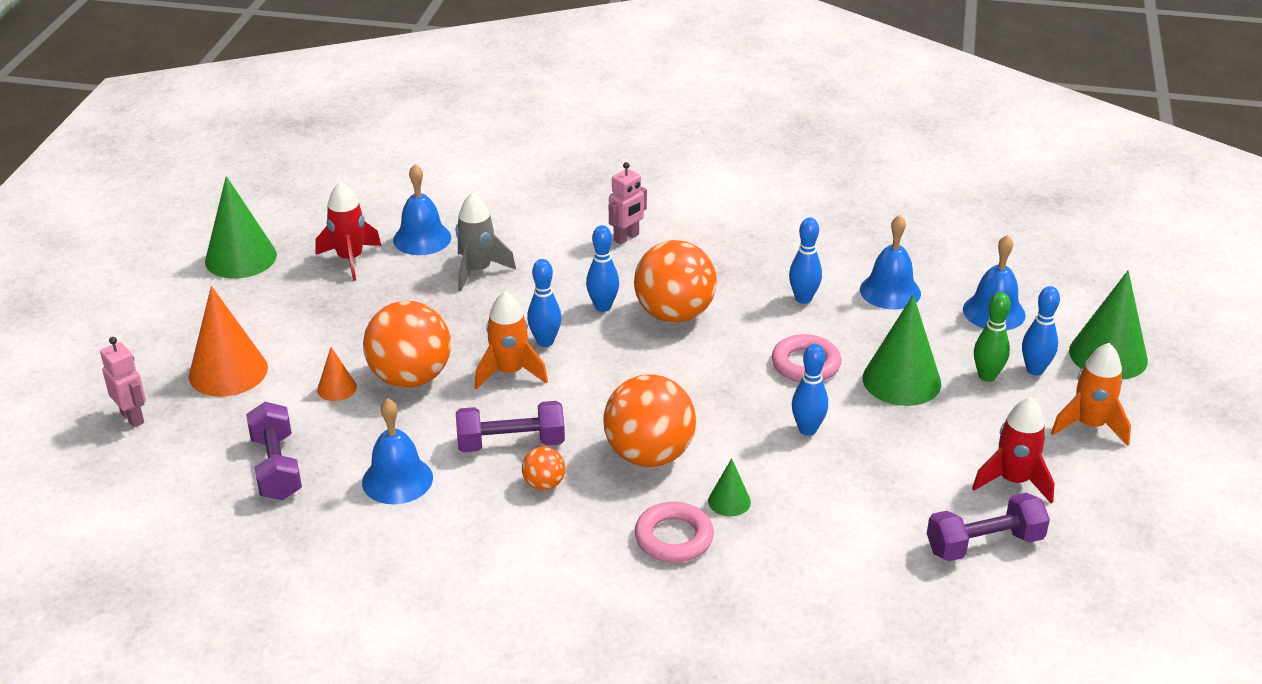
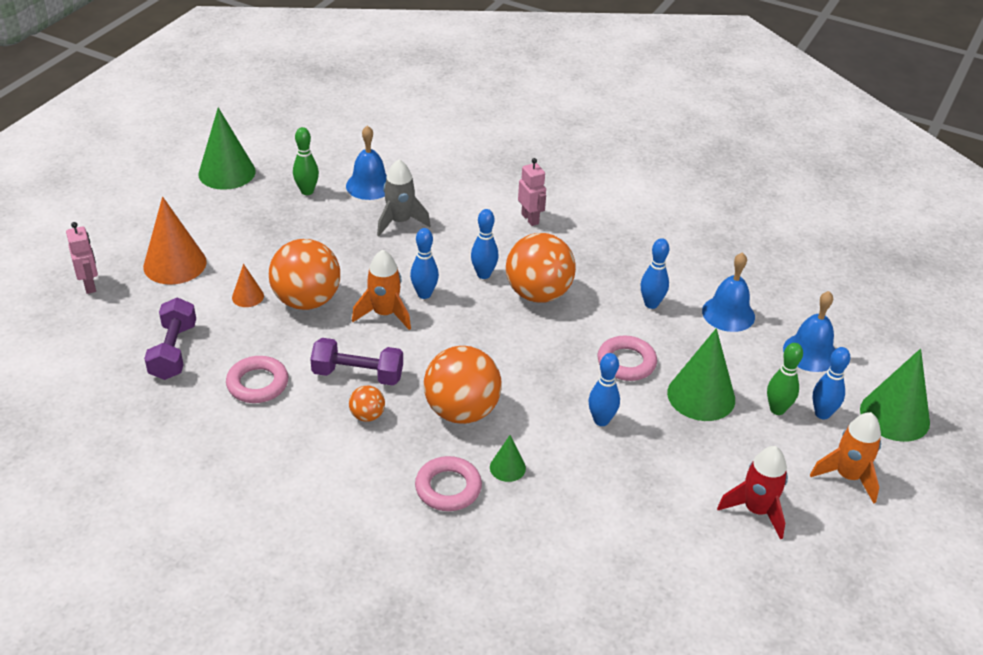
camera: 15 degrees right, 5 degrees up
(350, 259) = (307, 191): red rocket -> green bowling pin
(397, 480) = (257, 384): blue bell -> pink ring
(626, 238) = (530, 219): pink robot -> pink robot turned 90 degrees counterclockwise
(984, 544) = (704, 561): purple dumbbell -> none

